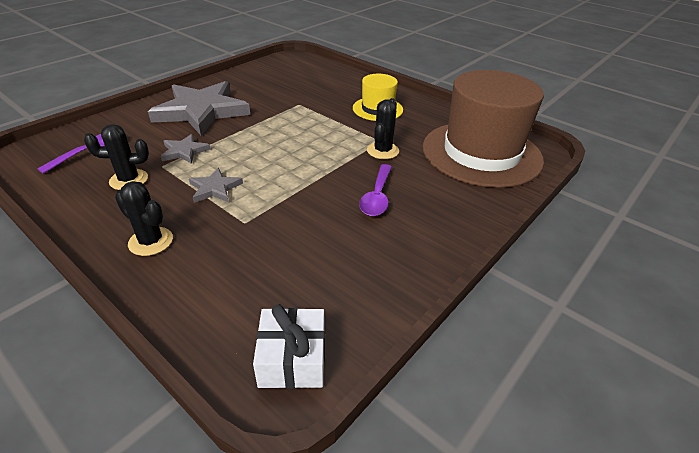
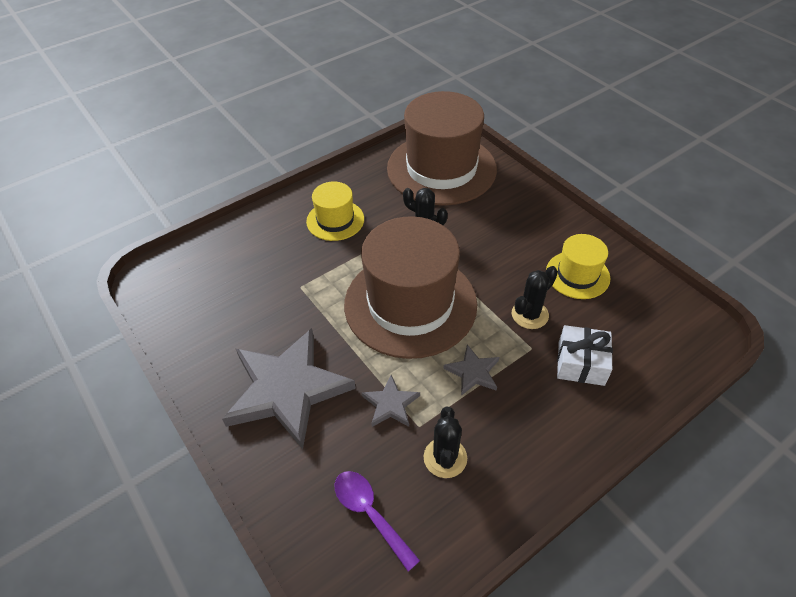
camera: 75 degrees left, 10 degrees up
(151, 241) = (557, 423): black cactus -> black cactus (530, 314)
(290, 151) = (410, 304): none -> brown hat
(292, 359) = (683, 325): white gift -> white gift (581, 363)
(357, 254) = (577, 275): none -> yellow hat
(377, 197) = (501, 250): purple spoon -> none

